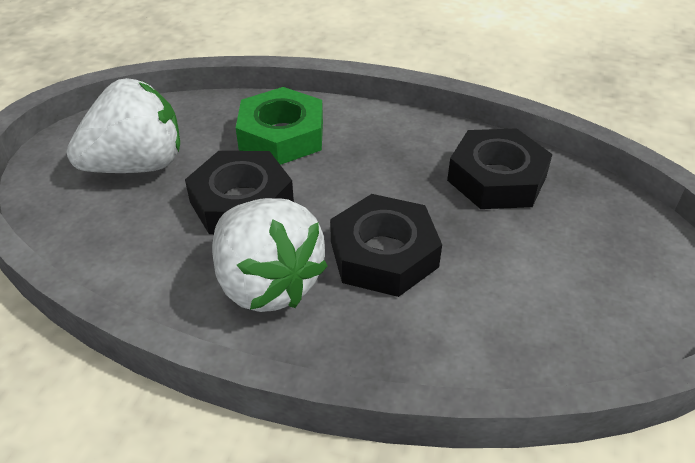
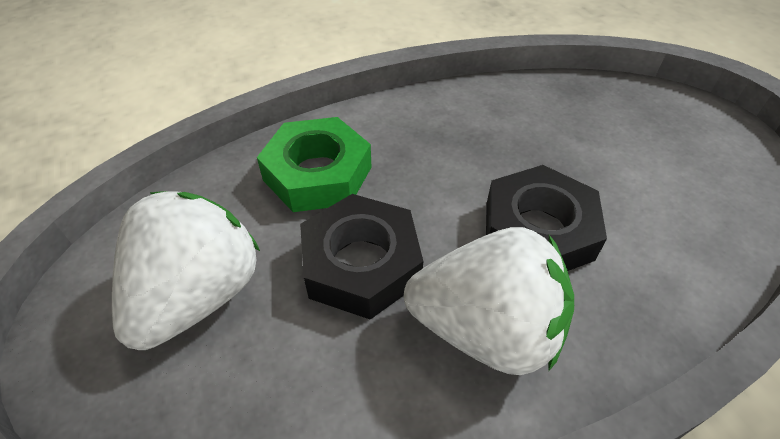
camera: 40 degrees left, 5 degrees up
(497, 178) = (531, 114): black nut -> none

